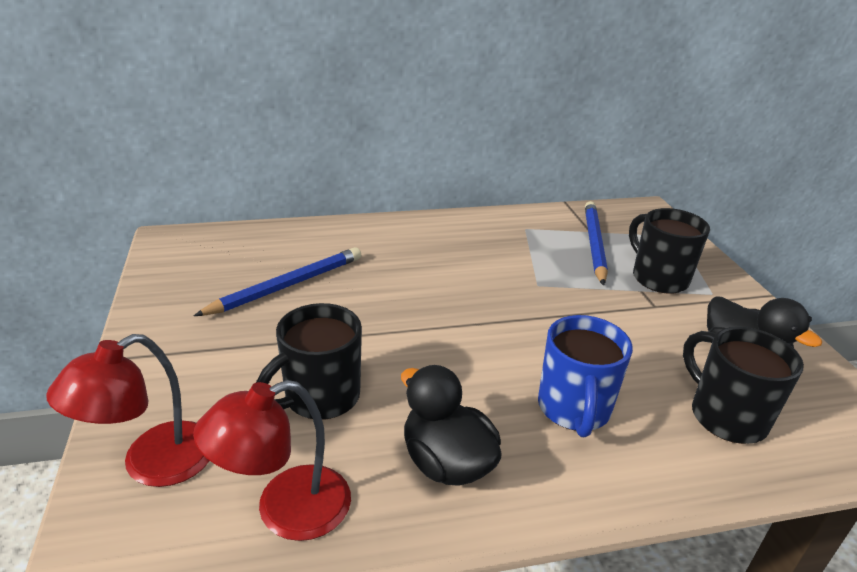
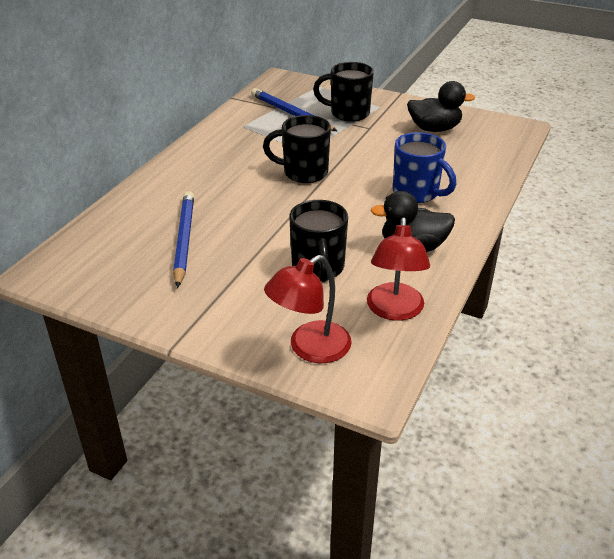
camera: 50 degrees left, 5 degrees up
(152, 464) = (310, 348): red lamp -> red lamp turned 60 degrees clockwise
(725, 416) = (465, 156): black mug -> black mug (303, 173)

